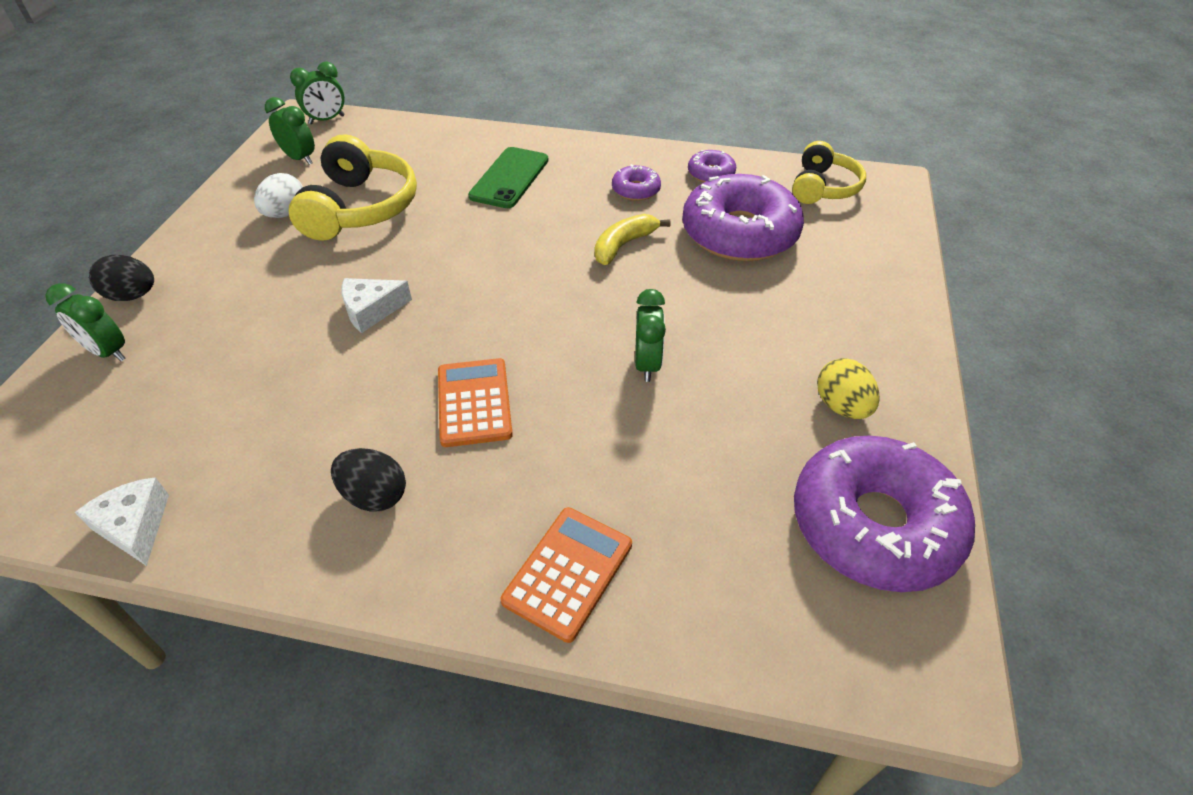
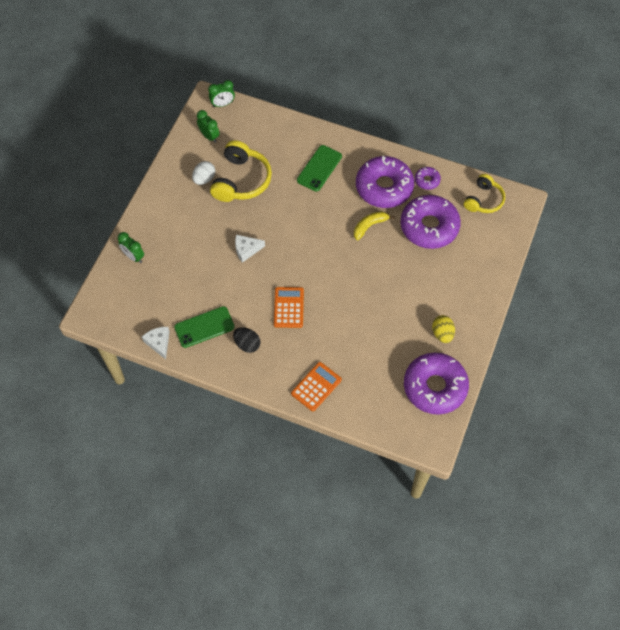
camera: 10 degrees right, 15 degrees up
(133, 296) = (138, 224): black egg -> none
(264, 472) = (204, 327): none -> green phone
(636, 190) = (384, 187): purple donut -> purple donut, size x2.24
(647, 364) = (365, 299): green clock -> none

